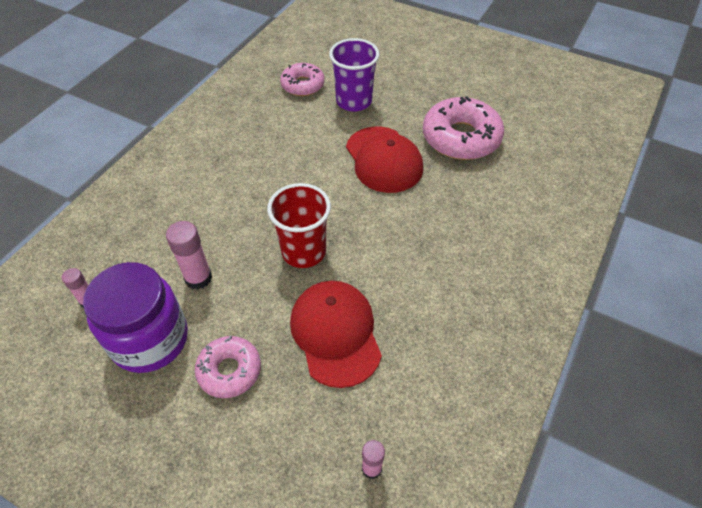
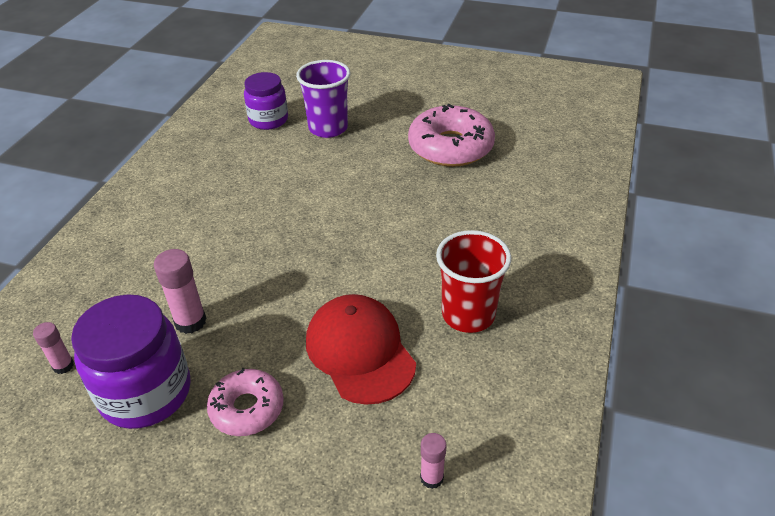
camera: 10 degrees left, 10 degrees down
(302, 85) = (268, 120): pink donut -> purple jar
(304, 251) = (306, 277): red cup -> red cup (468, 315)
(384, 159) = (373, 178): red cap -> none

